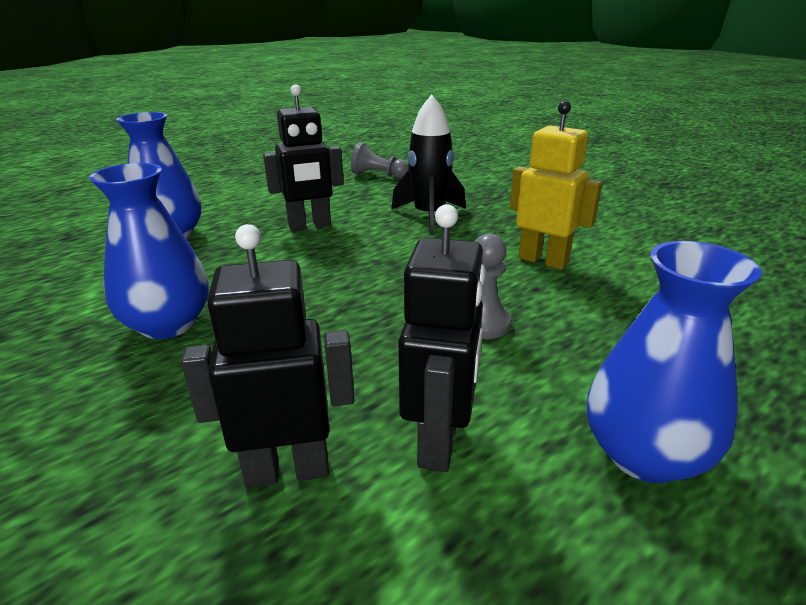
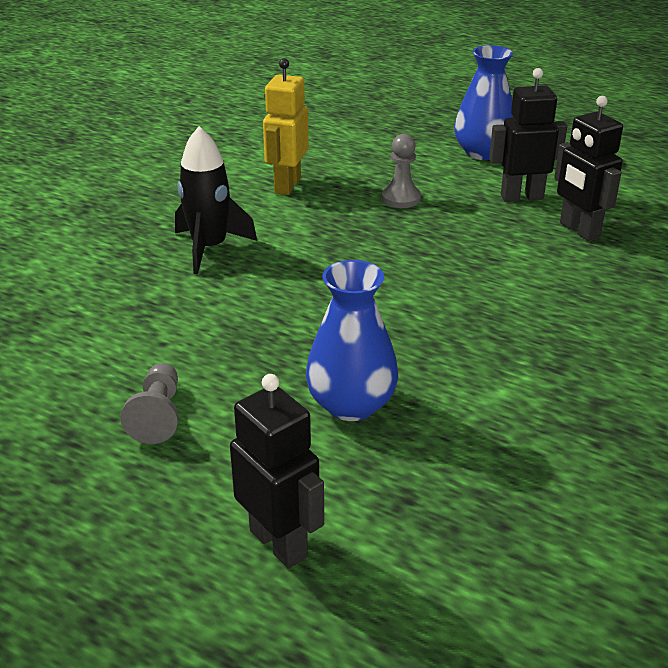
camera: 110 degrees left, 5 degrees up
(168, 324) = (507, 322): blue vase -> none
(310, 226) = (271, 314): black robot -> black robot (279, 543)
(378, 175) = (65, 311): grey pawn -> grey pawn (158, 415)

